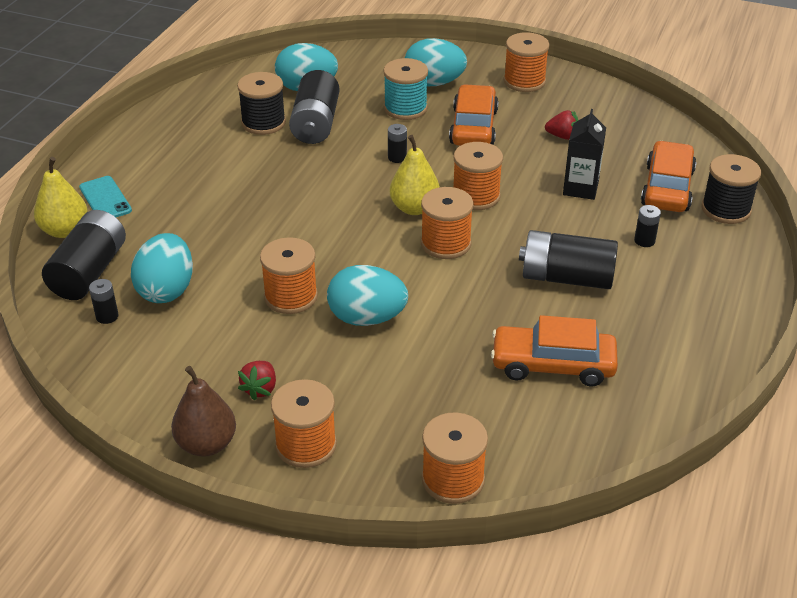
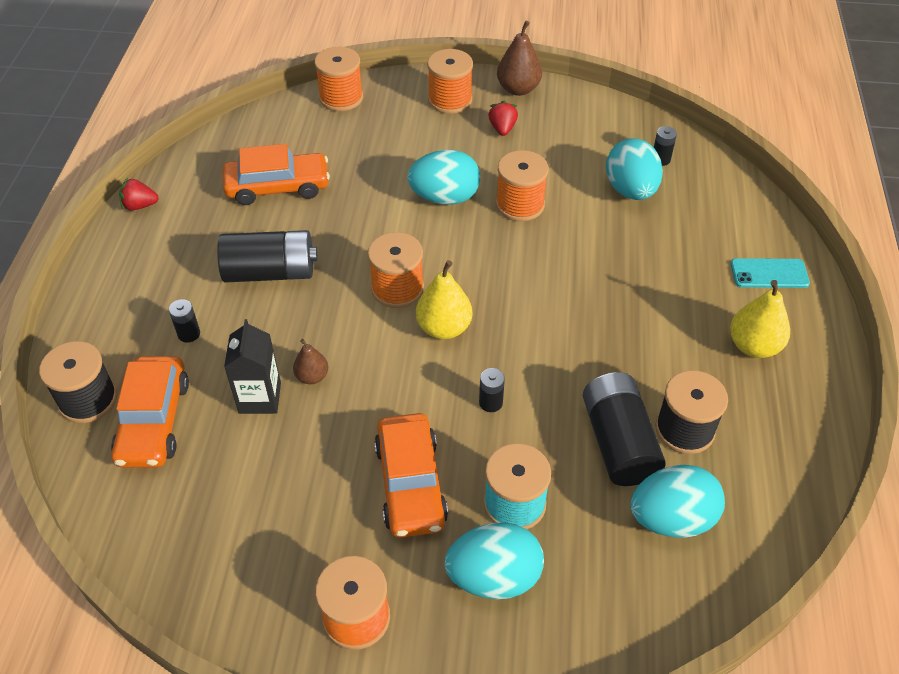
camera: 165 degrees right, 10 degrees up
(65, 230) = (772, 230): yellow pear -> yellow pear (753, 346)
(89, 272) = (711, 194): black battery -> none
(105, 199) = (769, 273): turquoise phone -> turquoise phone turned 45 degrees counterclockwise
(476, 196) = (380, 359): orange spool -> none
(536, 194) = (312, 376): none -> brown pear
(562, 136) = (287, 492): red strawberry -> red strawberry (140, 206)

